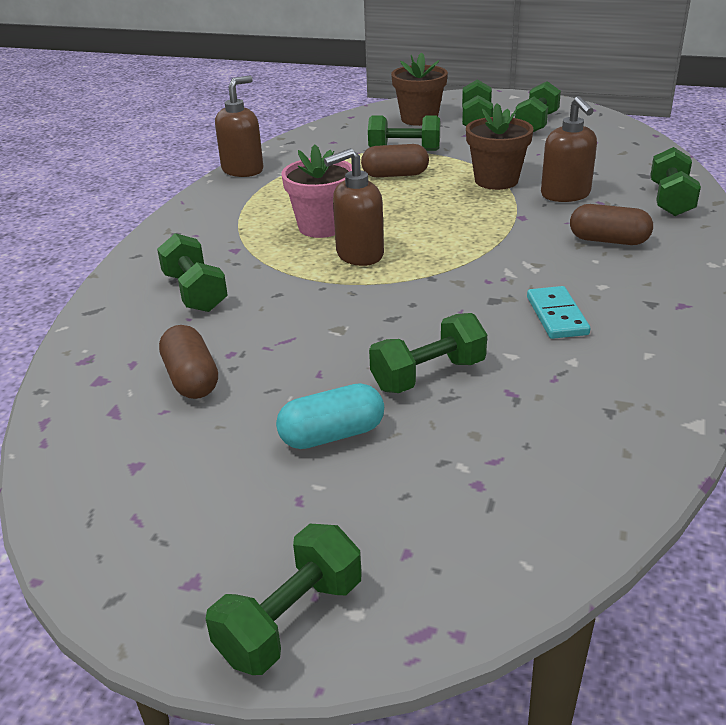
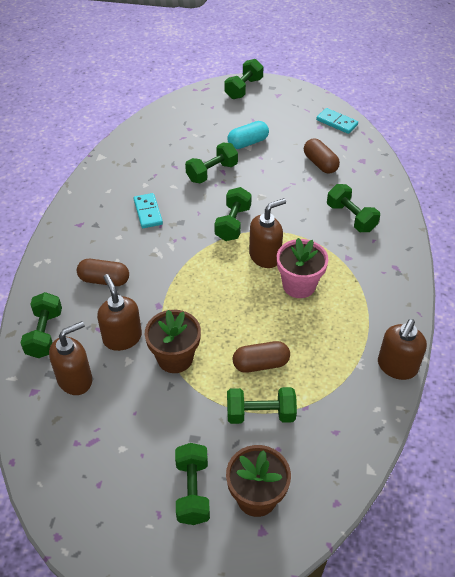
camera: 170 degrees right, 15 degrees up
(86, 473) = (336, 122): none -> turquoise domino
(536, 123) = (128, 487): green dumbbell -> green dumbbell (233, 223)
(613, 171) = (75, 379): none -> brown soap dispenser

